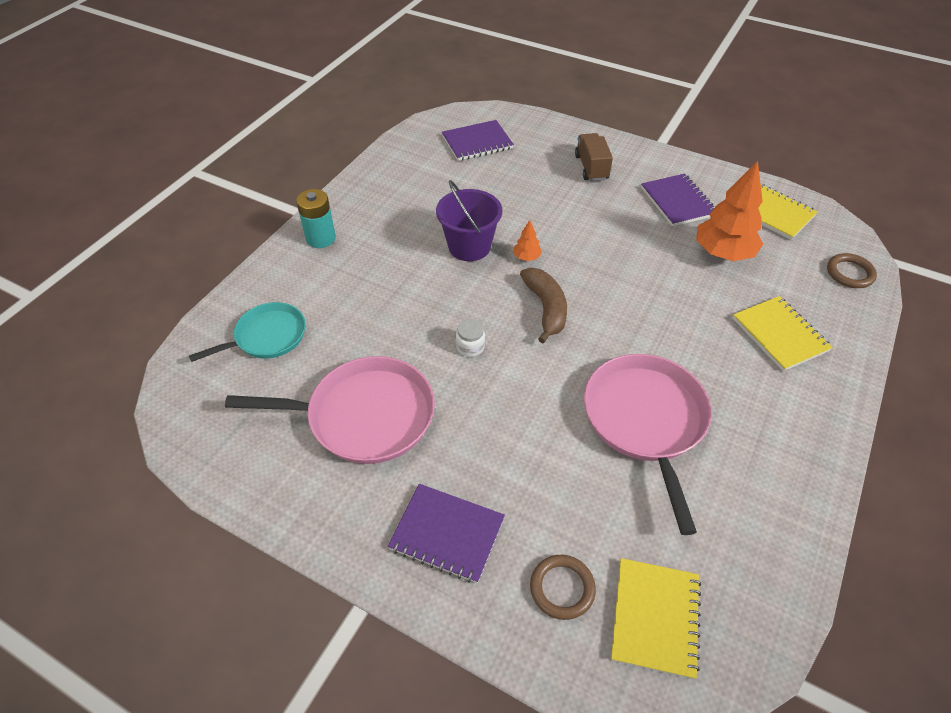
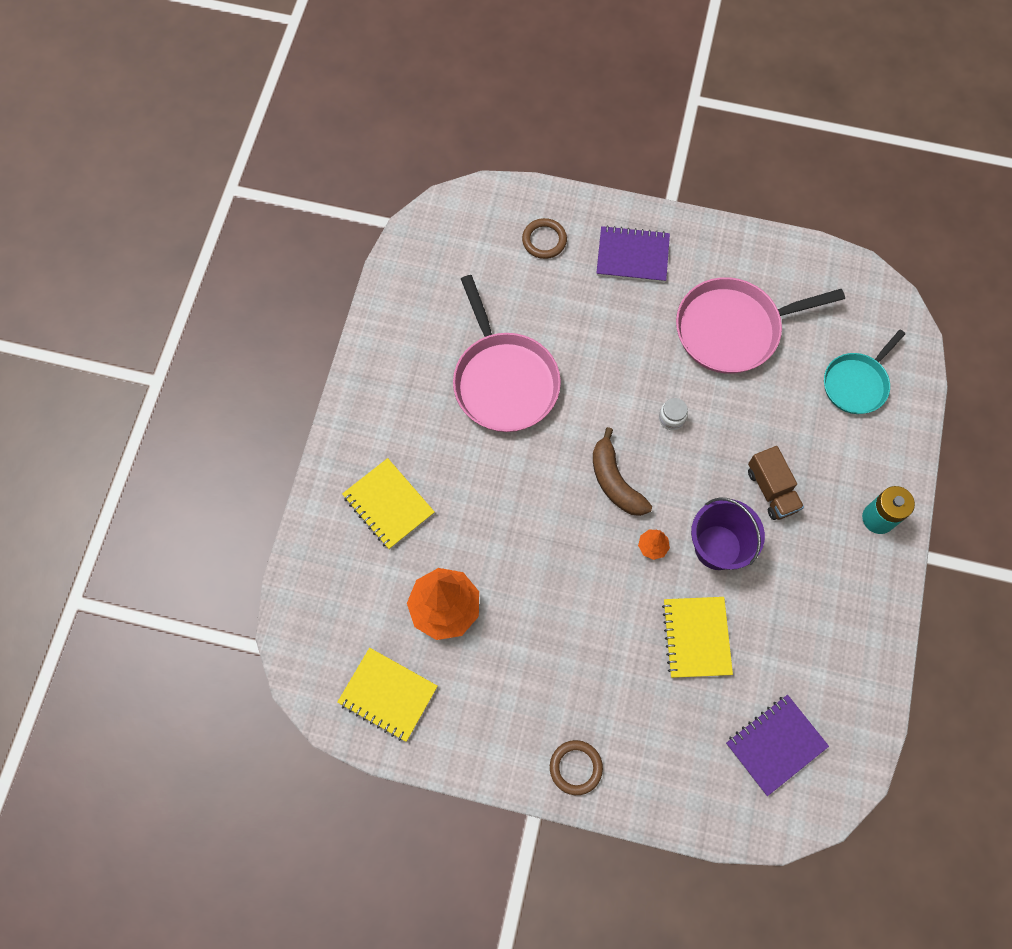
camera: 165 degrees right, 20 degrees up
(591, 167) = (616, 729): brown truck -> brown truck (771, 490)
(655, 618) = (480, 237): yellow notebook -> yellow notebook (696, 637)
(678, 202) = (501, 687): purple notebook -> none
(849, 273) = (310, 611): brown ring -> brown ring (575, 767)

